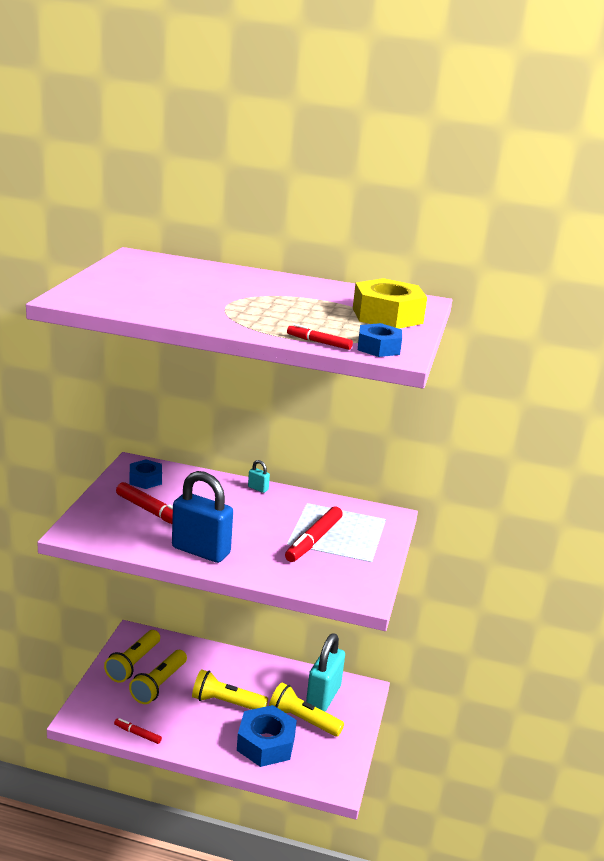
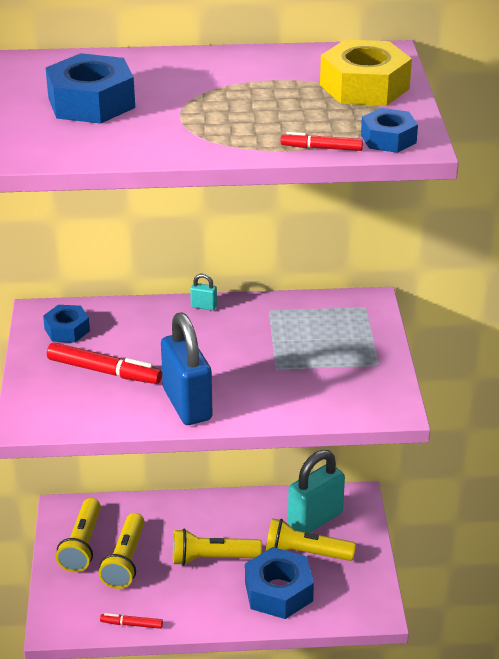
camera: 15 degrees left, 10 degrees up
(168, 285) = (91, 103): none -> blue nut
(201, 551) = (187, 404): blue padlock -> blue padlock turned 60 degrees clockwise
(313, 540) = (303, 356): red marker -> none
(323, 696) = (315, 519): turquoise padlock -> turquoise padlock turned 45 degrees clockwise

